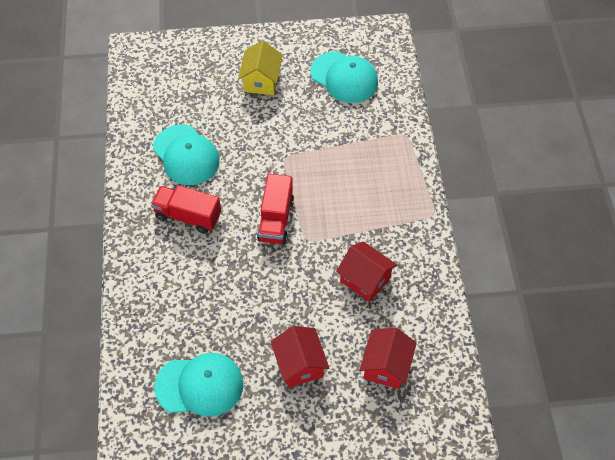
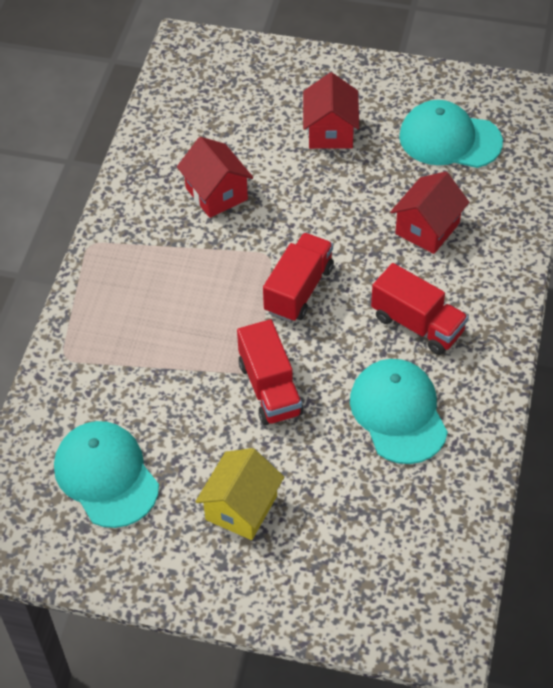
camera: 160 degrees left, 5 degrees down
(270, 149) = (270, 388): none -> red truck
(386, 366) = (235, 108): red house -> red house (427, 228)

